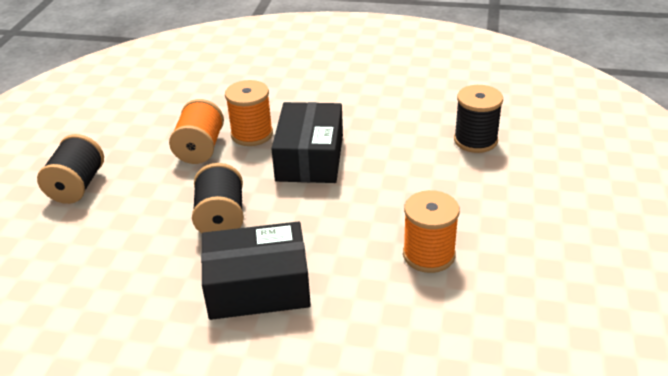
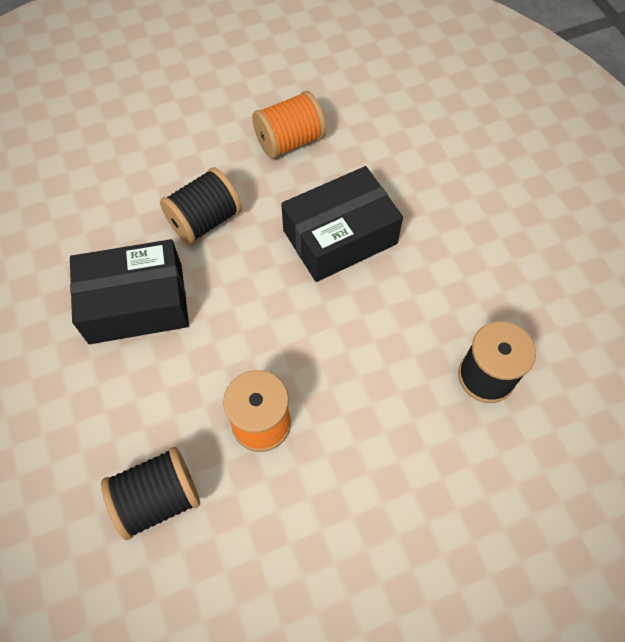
camera: 55 degrees right, 25 degrees up
(77, 186) = (178, 92): black spool -> black spool (158, 499)
(252, 134) = (341, 167): orange spool -> none
(258, 286) = (136, 303): black box -> black box turned 60 degrees counterclockwise

